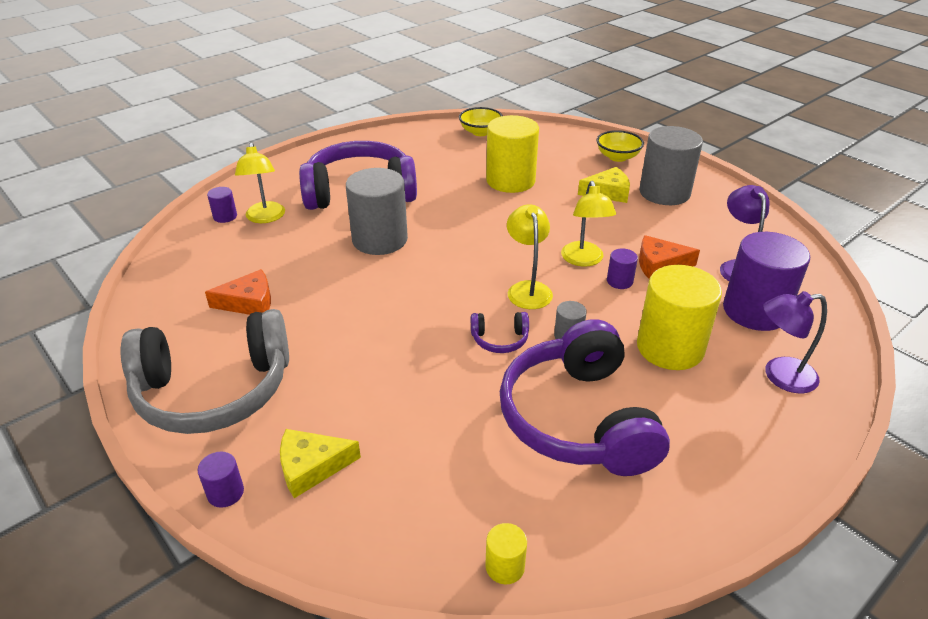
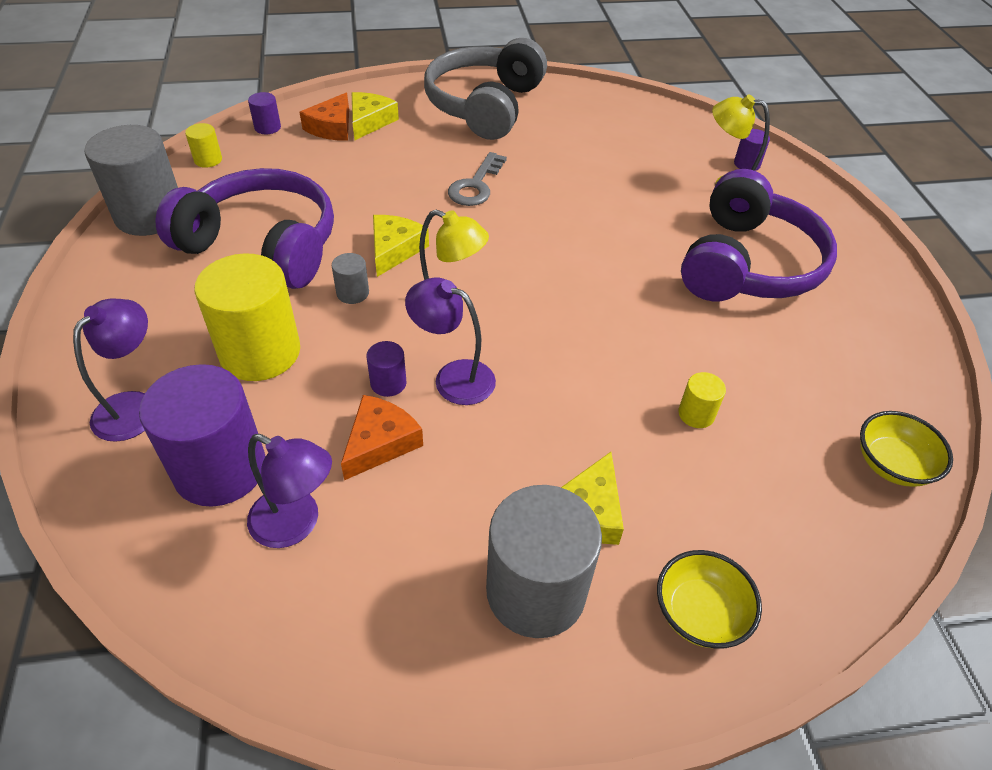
camera: 120 degrees right, 10 degrees up
(225, 493) = (387, 91): purple cylinder -> purple cylinder (267, 127)
(249, 302) = (581, 142): orange cheese -> orange cheese (332, 127)
(371, 335) = (476, 185): none -> grey key
(380, 239) = (626, 242): grey cylinder -> grey cylinder (150, 215)
(500, 339) = (395, 249): purple headphones -> yellow cheese
(510, 180) = (696, 414): yellow cylinder -> yellow cylinder, size x0.44
(584, 260) = (453, 377): yellow lamp -> purple lamp

